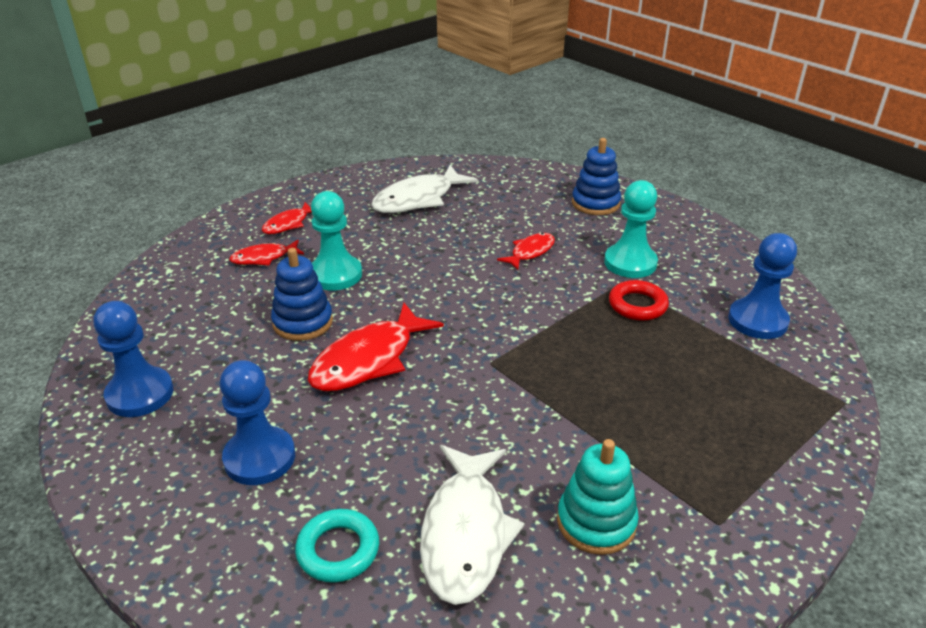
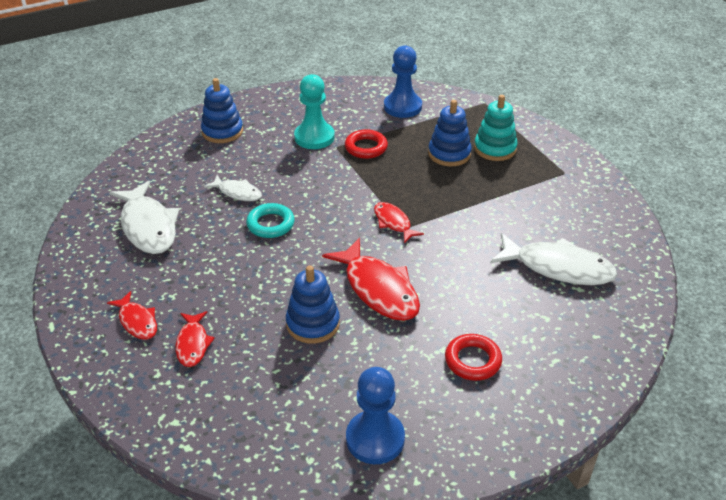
camera: 75 degrees left, 5 degrees up
(259, 458) = (473, 360): blue pawn -> red ring
(335, 275) = (249, 296): turquoise pawn -> none
(338, 550) = (564, 326): turquoise ring -> turquoise ring (270, 224)
(495, 234) = (237, 193): none -> white fish
(530, 252) = (274, 180): red fish -> red fish (393, 222)
(596, 522) = (557, 215): turquoise stacking toy -> turquoise stacking toy (495, 149)
(677, 381) = (449, 154): none -> blue stacking toy

